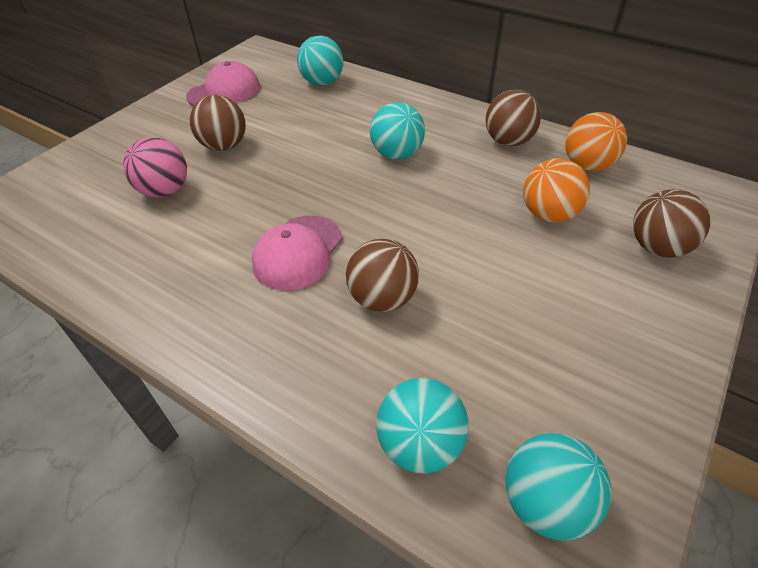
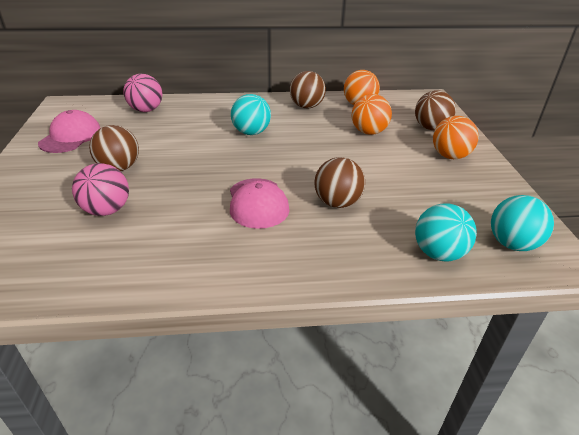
camera: 40 degrees left, 10 degrees down
(322, 82) = (146, 110): turquoise ball -> pink ball
(629, 308) = (450, 156): none -> orange ball

